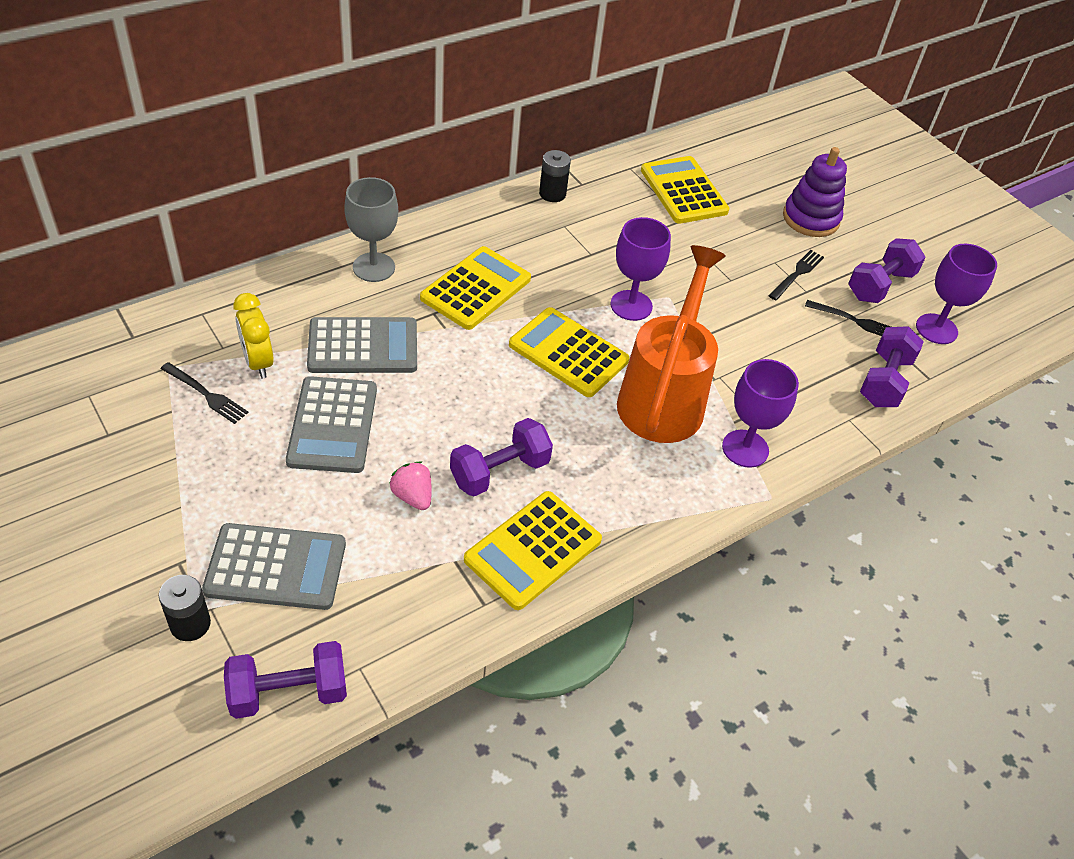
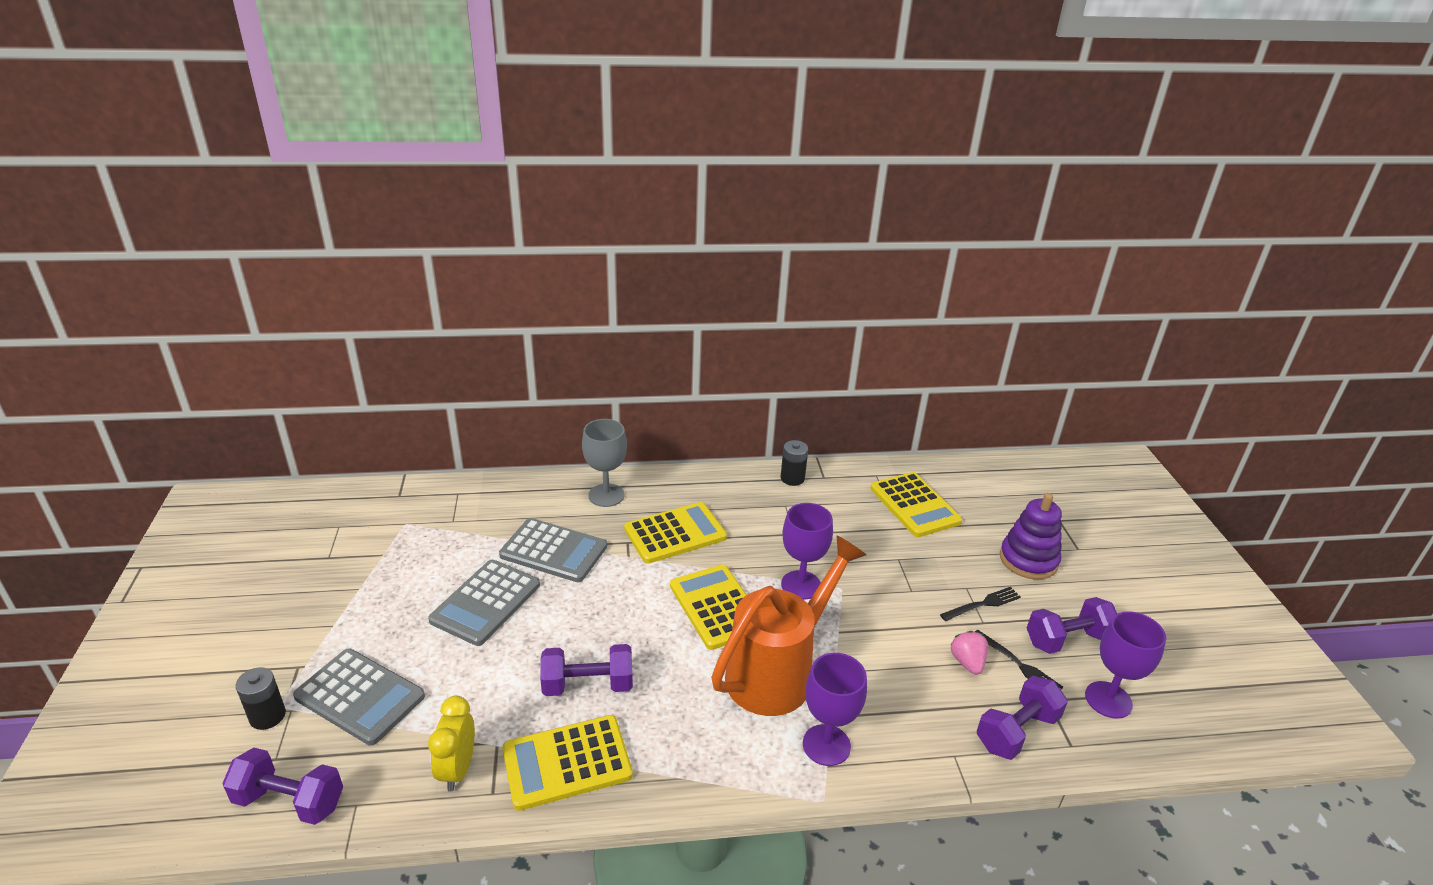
camera: 30 degrees right, 15 degrees down
(206, 394) = (415, 551): black fork -> none
(258, 362) = (469, 539): yellow clock -> yellow clock (457, 769)
(413, 496) = (503, 679): pink strawberry -> pink strawberry (967, 662)
(683, 191) = (914, 505): yellow calculator -> yellow calculator turned 150 degrees clockwise

